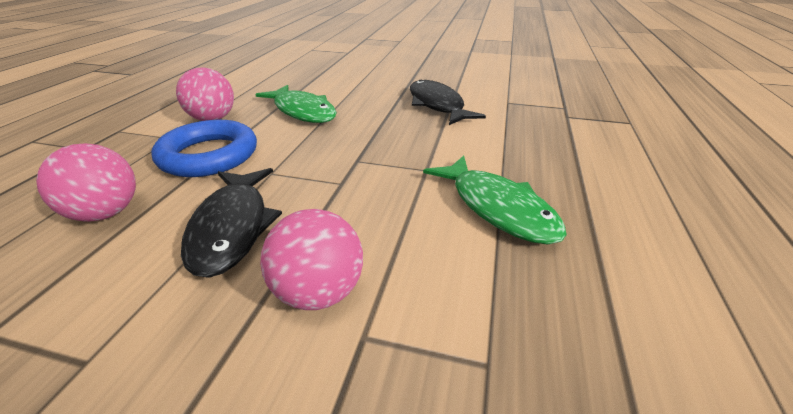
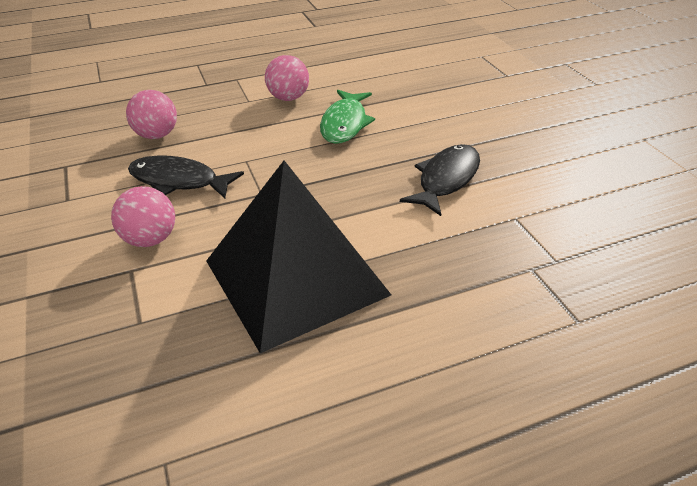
camera: 55 degrees right, 5 degrees up
(209, 155) = (242, 127): blue ring -> none
(232, 227) = (179, 181): black fish -> black fish turned 60 degrees clockwise
(497, 208) = (295, 277): green fish -> black pyramid

